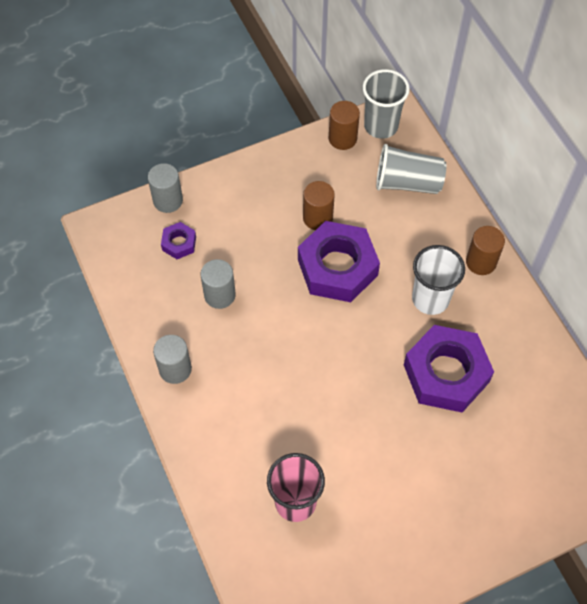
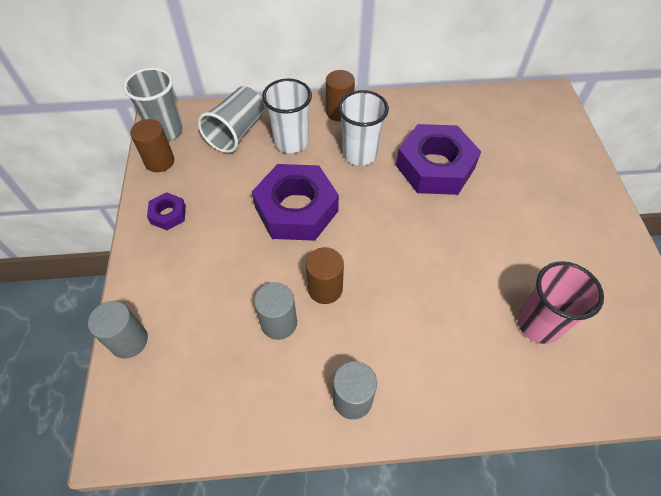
camera: 70 degrees left, 5 degrees down
(179, 243) = (192, 345): purple nut -> purple nut (168, 214)
(317, 218) = (234, 207): brown cylinder -> brown cylinder (325, 289)
(417, 233) = (291, 142): none -> white cup

